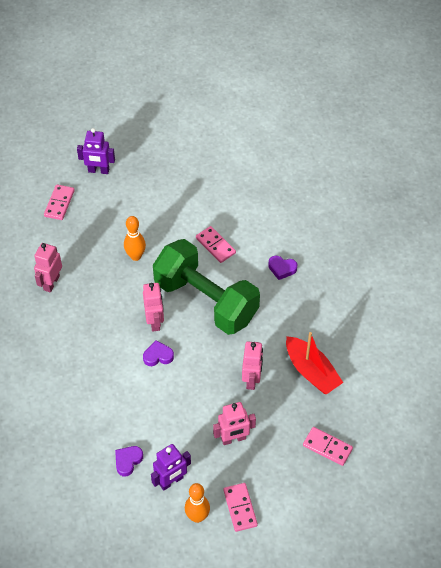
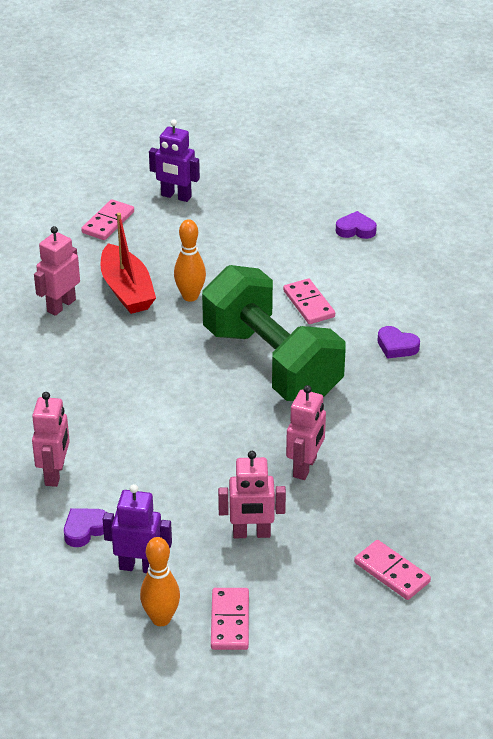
camera: 15 degrees right, 15 degrees down
(155, 321) = (189, 374): pink robot -> pink robot (55, 474)
(158, 356) = (178, 414): purple heart -> purple heart (355, 230)
(171, 481) = (139, 567): purple robot -> purple robot turned 150 degrees counterclockwise
(311, 371) = (399, 475): red boat -> red boat (127, 290)

